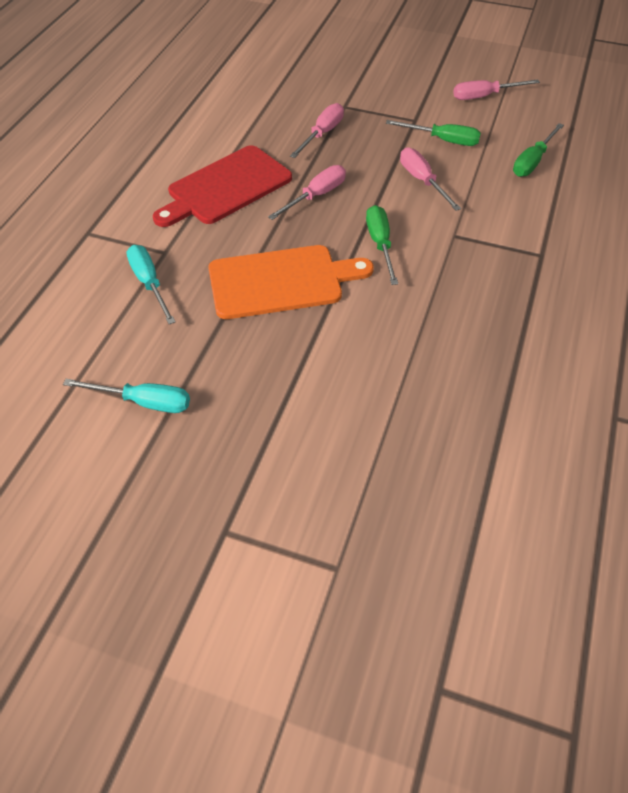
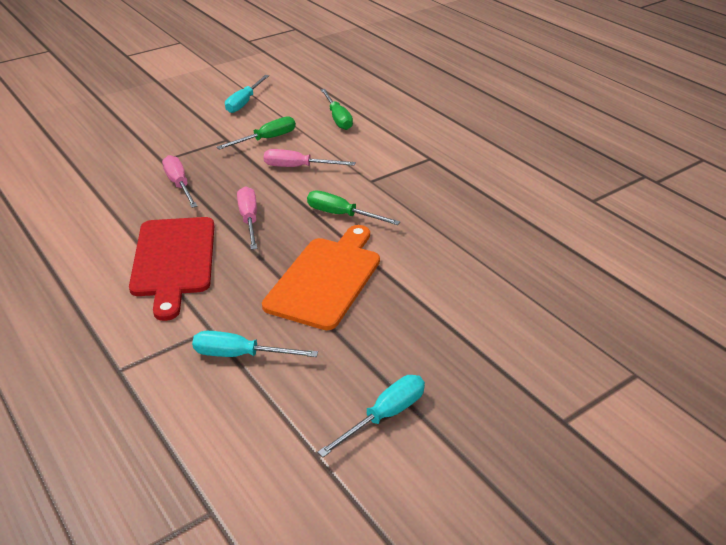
camera: 55 degrees left, 15 degrees down
(484, 96) = (244, 102): pink screwdriver -> turquoise screwdriver

